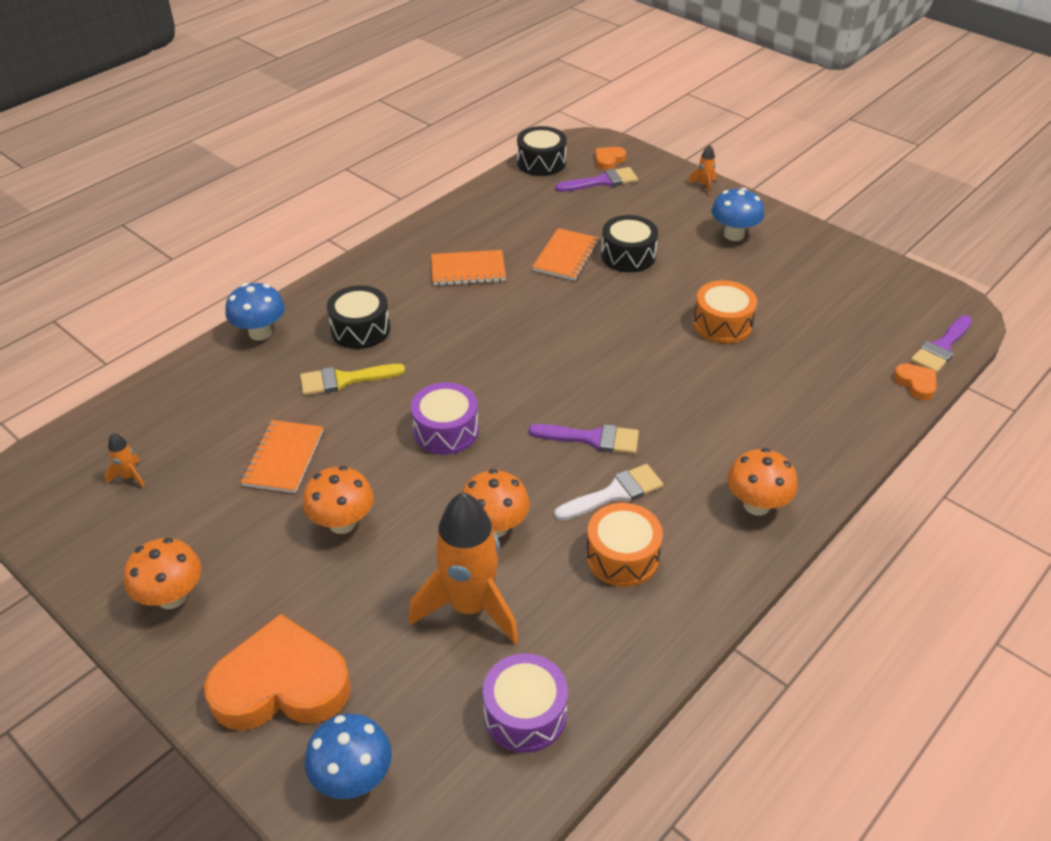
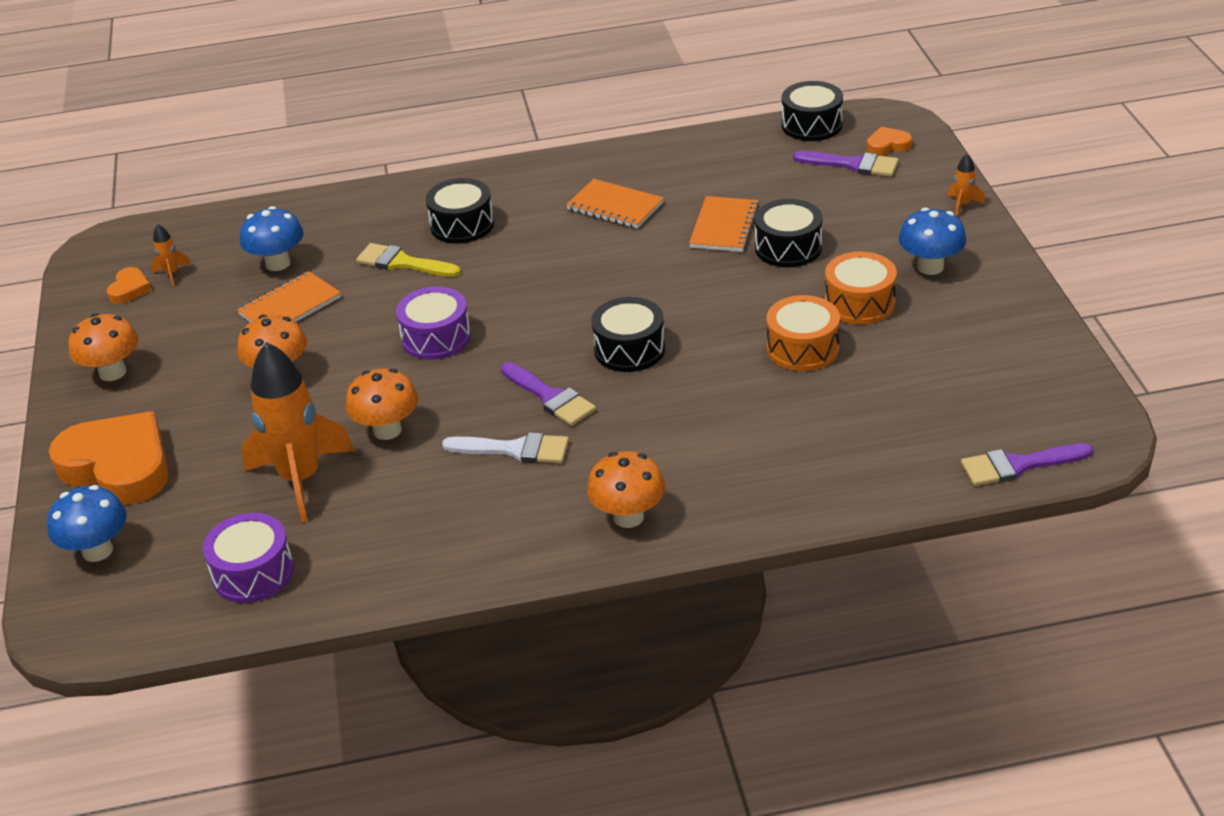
camera: 40 degrees right, 5 degrees down
(260, 333) = (379, 197): blue mushroom -> blue mushroom (278, 263)
(566, 256) = (724, 226): orange notebook -> orange notebook turned 45 degrees counterclockwise
(606, 375) = (629, 349): none -> black drum
(622, 556) = (460, 501): orange drum -> orange drum (859, 303)
(916, 384) = (937, 486): orange heart -> orange heart (129, 289)

